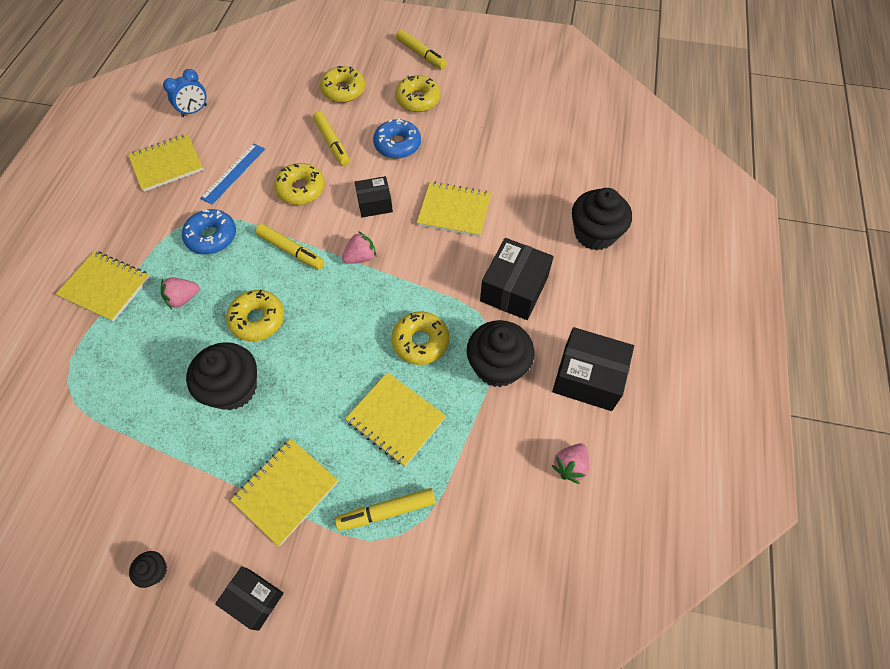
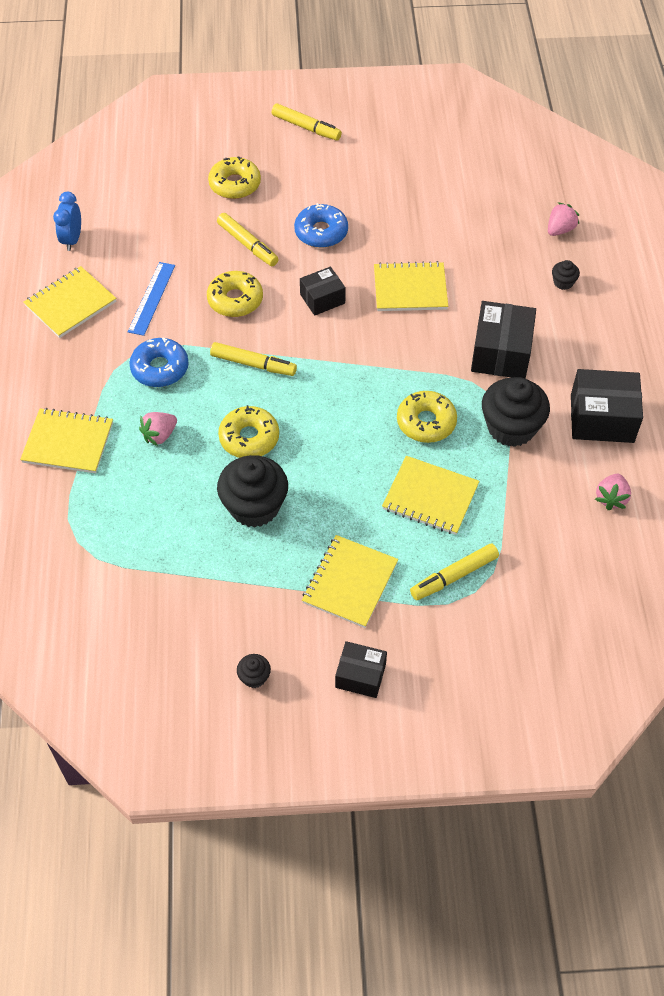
camera: 15 degrees left, 5 degrees down
(194, 111) = (72, 240): blue clock -> blue clock turned 150 degrees clockwise
(360, 257) = (330, 355): pink strawberry -> pink strawberry (560, 230)
(418, 99) = (323, 179): yellow donut -> none
(594, 234) = (563, 282): black cupcake -> black cupcake, size x0.45

